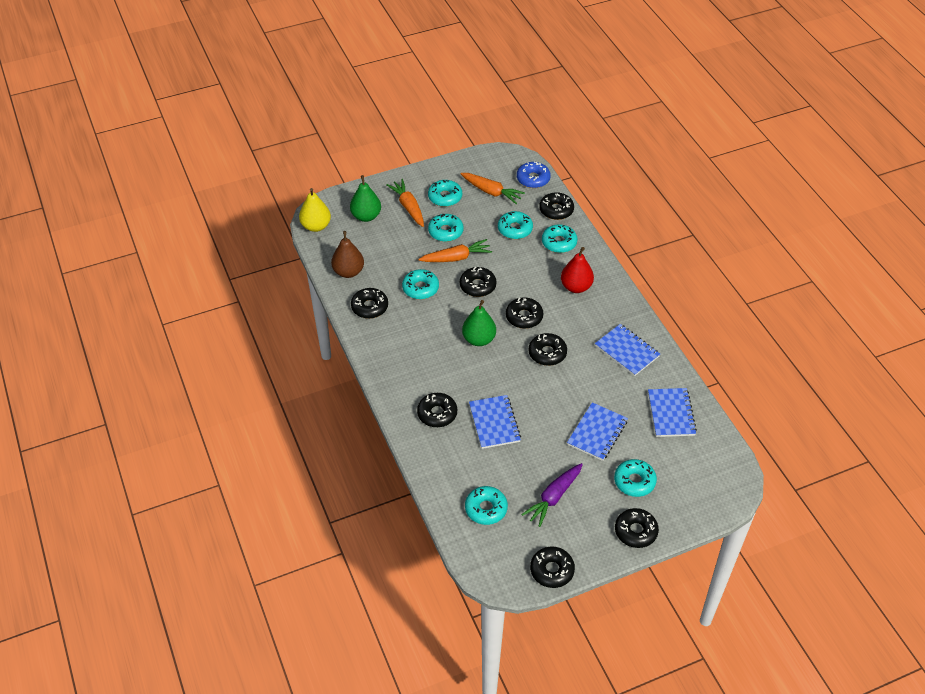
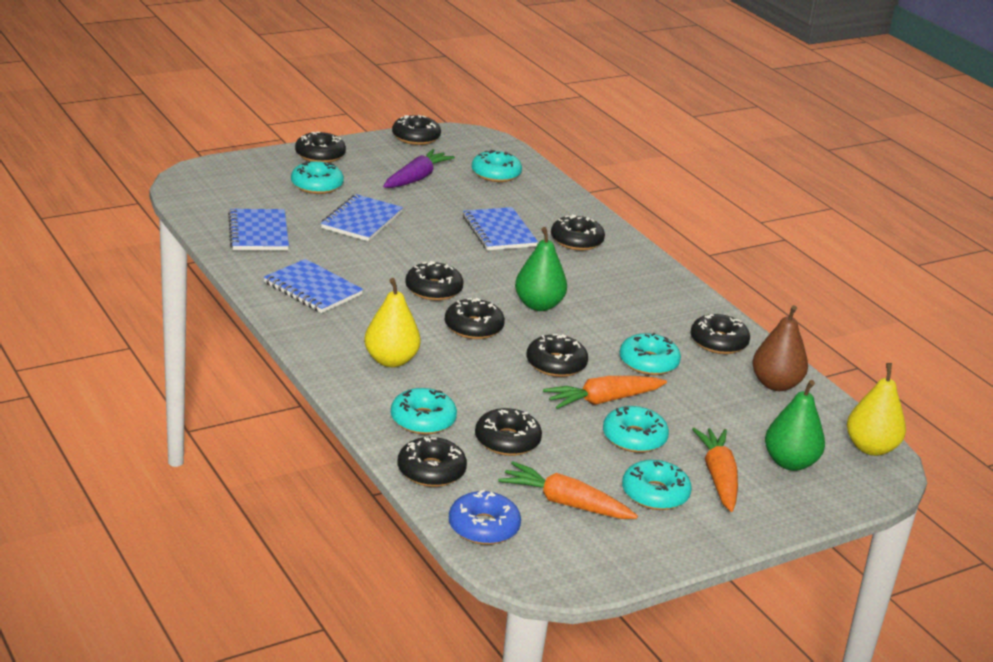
camera: 170 degrees right, 20 degrees down
(408, 207) = (718, 477): orange carrot -> orange carrot turned 150 degrees counterclockwise
(515, 229) = (507, 441): turquoise donut -> black donut
(576, 287) = (391, 360): red pear -> yellow pear

